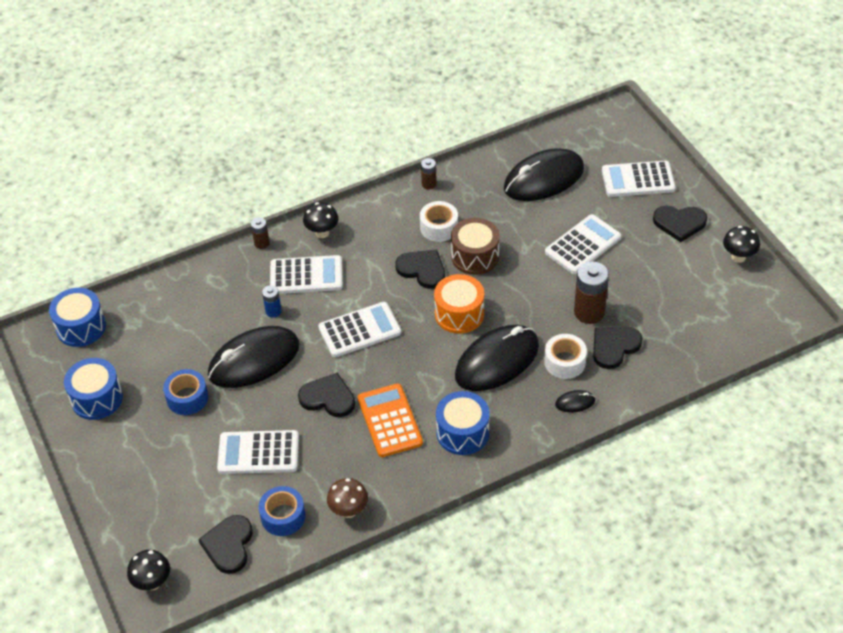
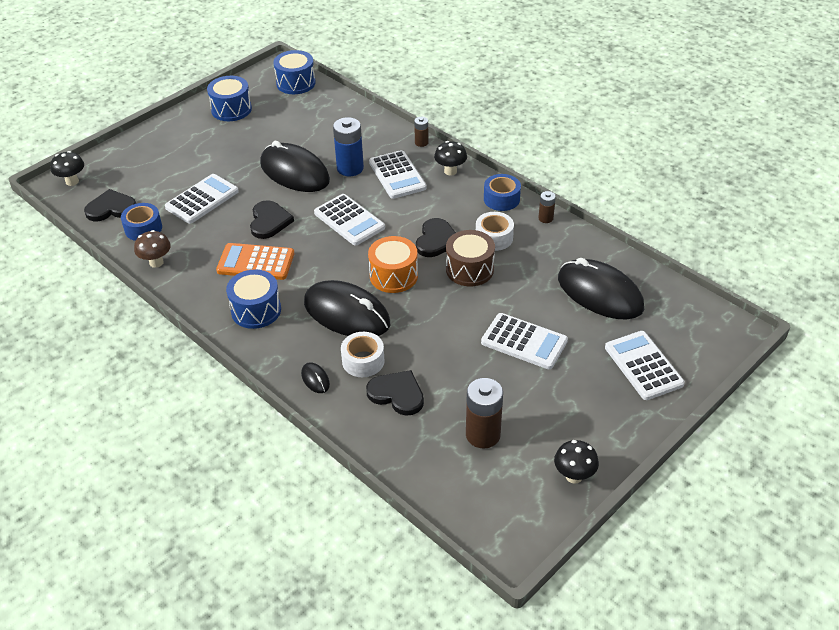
camera: 70 degrees right, 5 degrees down
(187, 398) = (245, 150): blue tape -> blue tape (501, 199)
(258, 453) = (202, 199): white calculator -> white calculator turned 60 degrees clockwise
(273, 311) = (350, 168): blue battery -> blue battery, size x1.90
(389, 421) = (256, 262): orange calculator -> orange calculator turned 135 degrees counterclockwise
(589, 312) = (435, 365): brown battery -> brown battery (483, 435)
(679, 223) = (598, 413): black heart -> none

